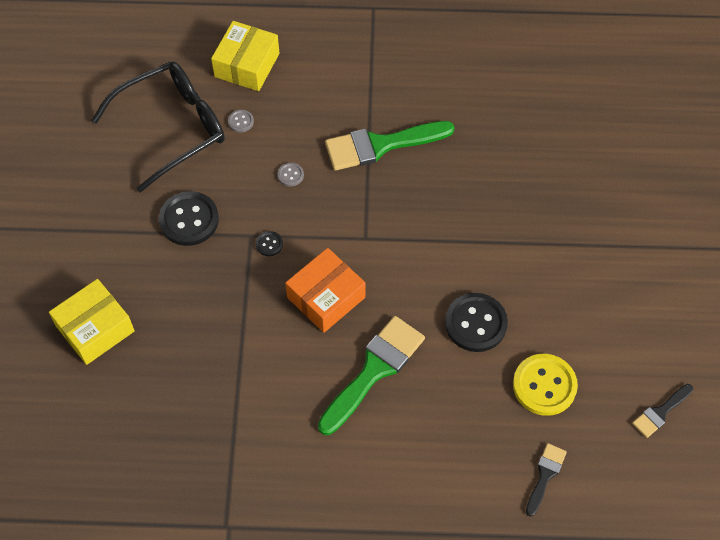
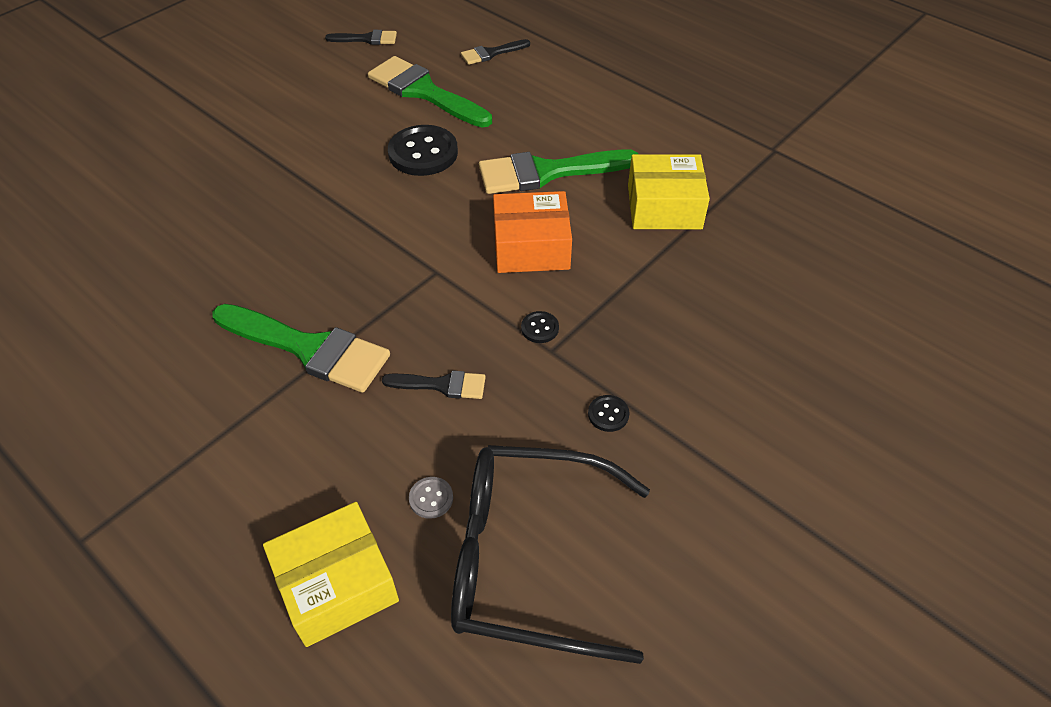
camera: 140 degrees left, 10 degrees down
(95, 329) = (808, 366): yellow box -> yellow box (664, 207)
(189, 220) = (608, 414): black button -> black button, size x0.45
(290, 175) = (442, 385): grey button -> black brush
(544, 385) = (424, 92): yellow button -> green brush

